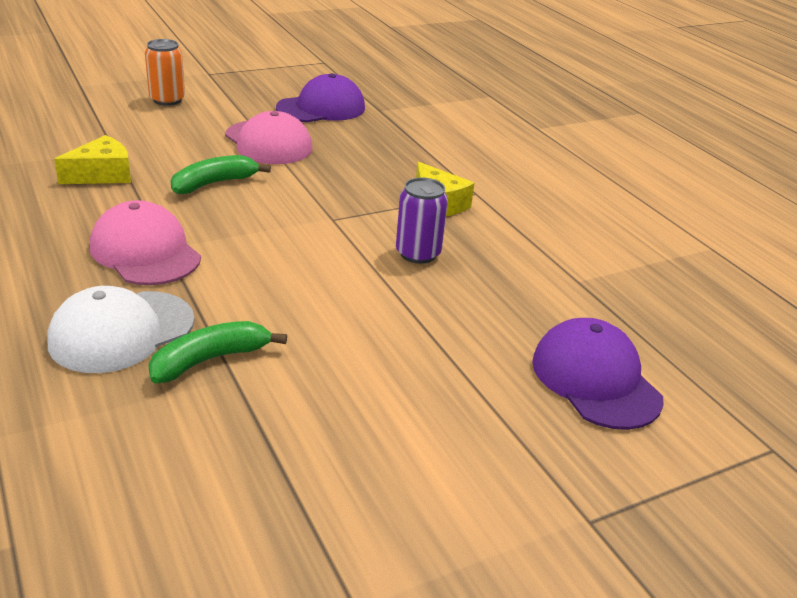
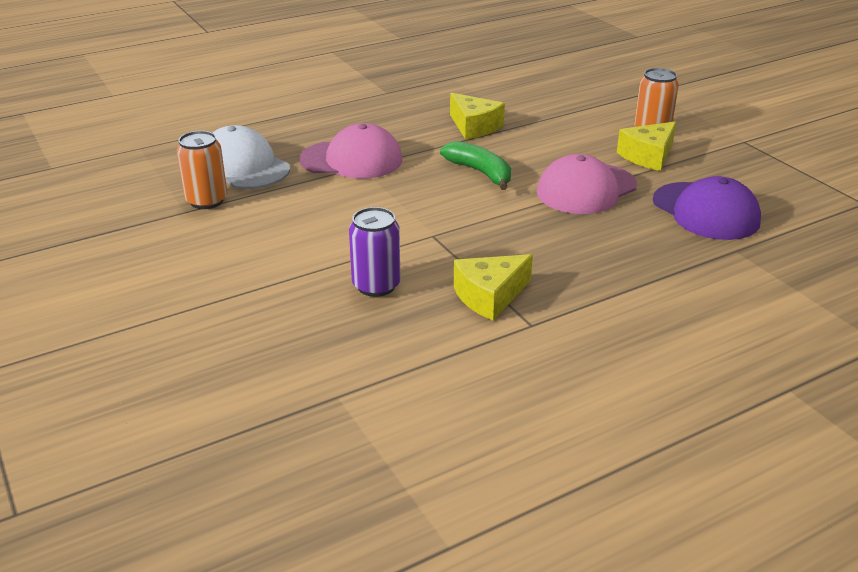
camera: 90 degrees right, 0 degrees up
(145, 252) = (351, 160): pink cap -> pink cap turned 45 degrees clockwise
(210, 360) = (206, 201): green banana -> orange can
(217, 110) = (648, 156): none -> yellow cheese
(595, 379) = (153, 392): purple cap -> none

